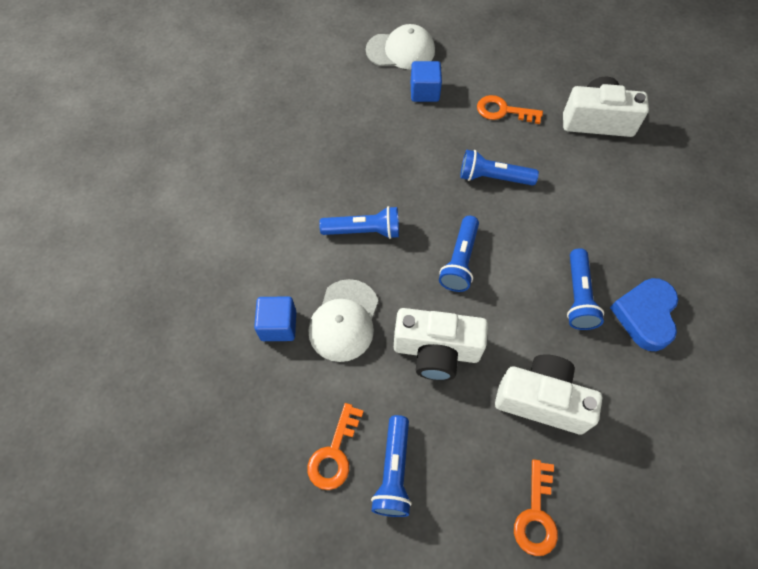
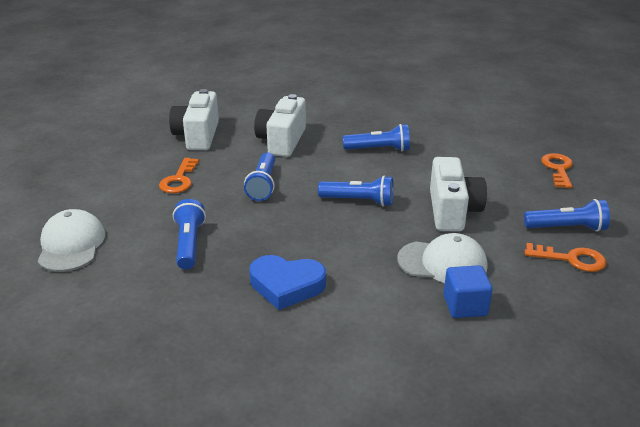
camera: 95 degrees left, 30 degrees down
(363, 231) = (336, 257): blue flashlight -> blue flashlight (189, 244)
(424, 92) = (144, 226): blue cube -> none
(536, 515) = (558, 169): orange key -> orange key turned 90 degrees counterclockwise
(541, 400) = (472, 165): white camera -> white camera (282, 141)
(645, 315) = (387, 126): blue heart -> blue heart (286, 285)

